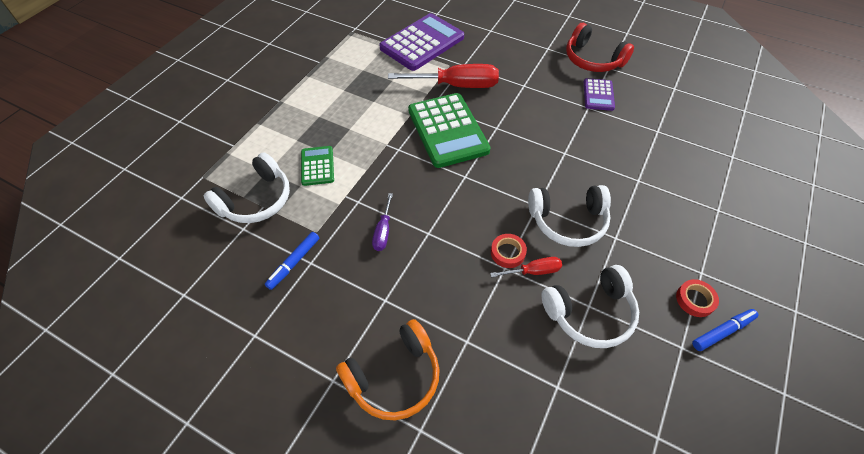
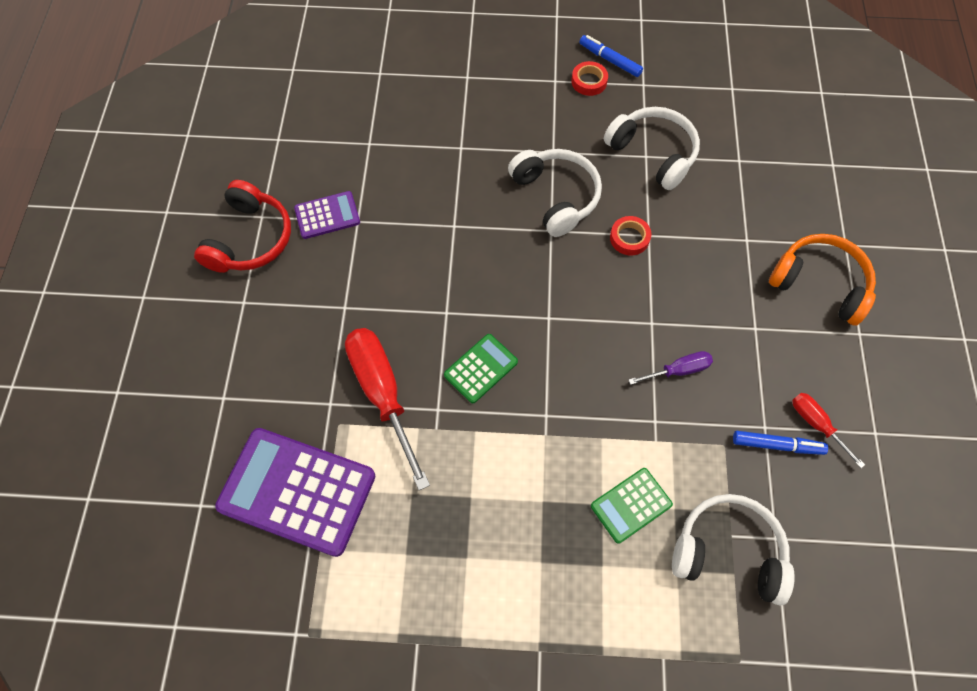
camera: 115 degrees left, 10 degrees up
(447, 130) = (481, 368): green calculator -> green calculator, size x0.51
(533, 271) = (637, 209): red screwdriver -> red screwdriver (816, 424)

